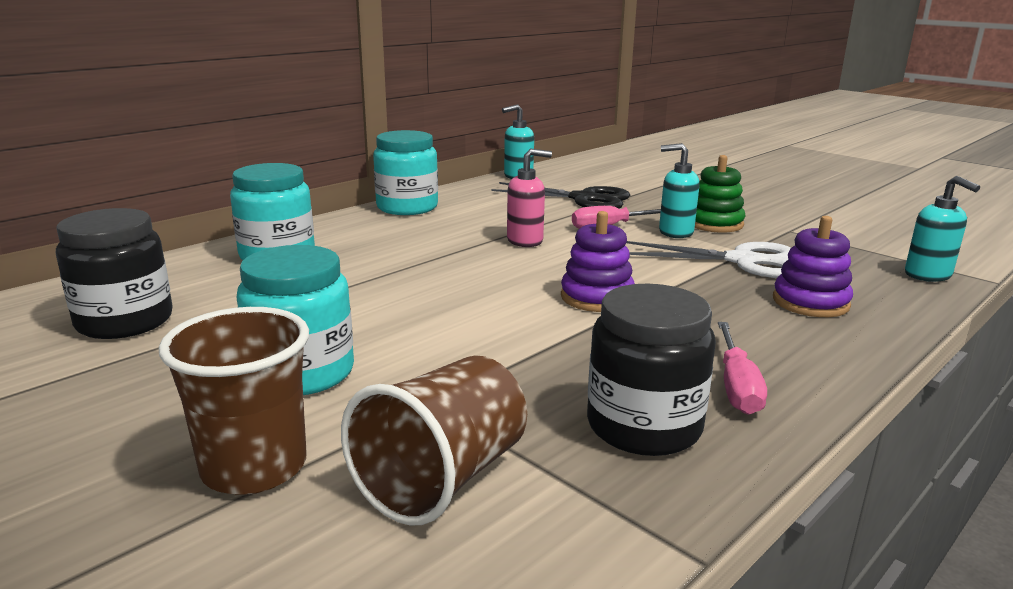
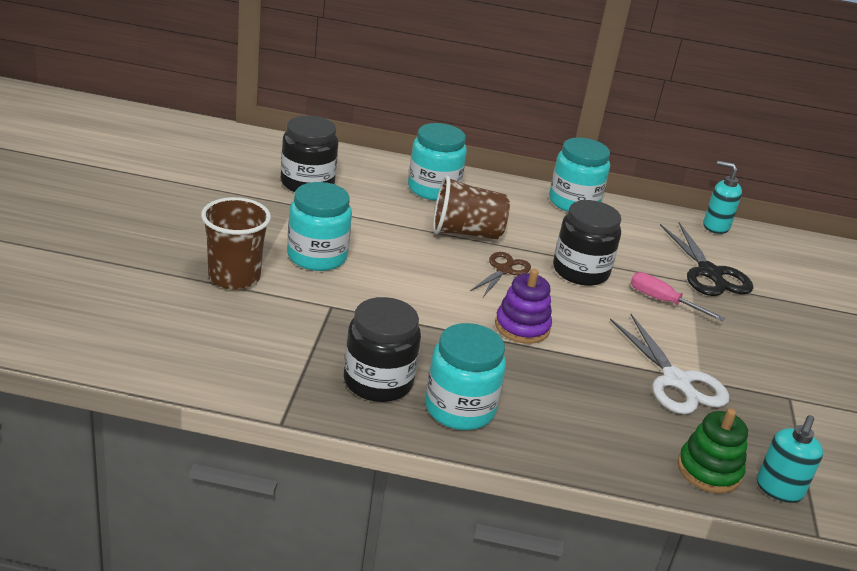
camera: 50 degrees right, 10 degrees up
(442, 478) = (273, 331): brown cup -> brown cup (466, 233)
(481, 272) = (504, 270): none -> brown scissors
(525, 241) = (580, 271): pink soap dispenser -> black jar
(675, 232) = (695, 336): turquoise soap dispenser -> none
(714, 224) = (746, 353): green stacking toy -> green stacking toy (709, 470)
(737, 386) = (459, 408): pink screwdriver -> turquoise jar
(810, 302) = (632, 426): purple stacking toy -> none

